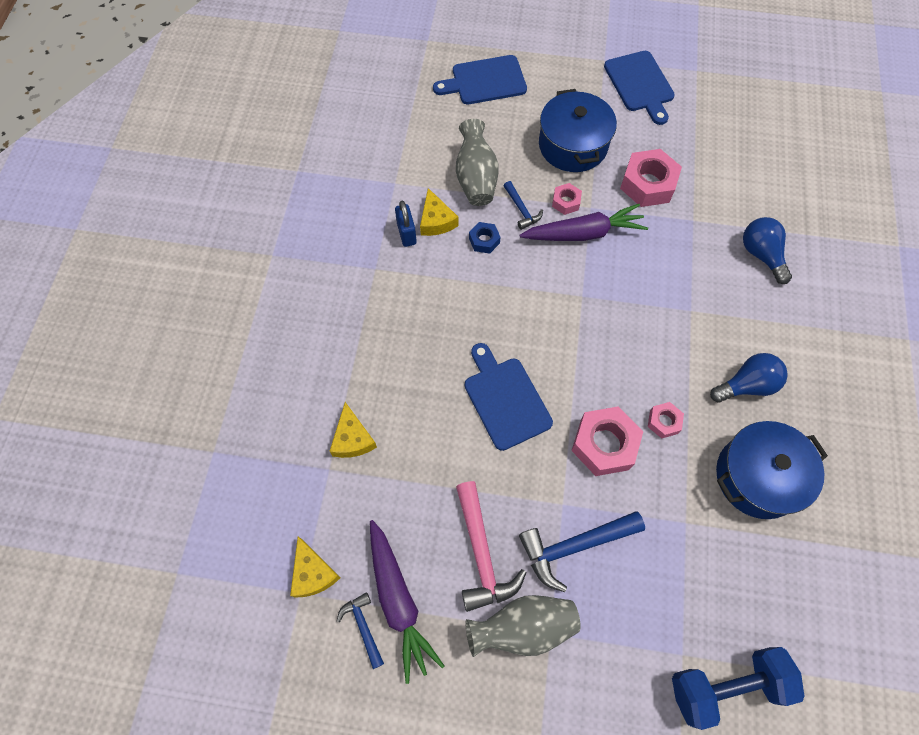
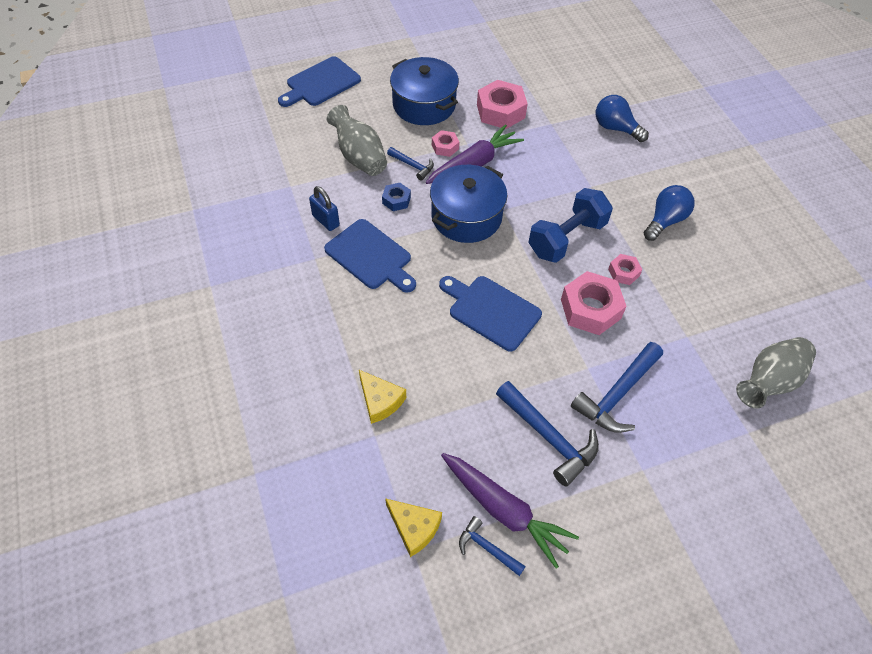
camera: 30 degrees left, 10 degrees down
(436, 220) = (345, 201): yellow cheese -> none
(481, 554) = (549, 437): pink hammer -> blue hammer
(523, 627) = (618, 476): grey vase -> grey vase (769, 381)
(640, 84) = (449, 44): blue cutting board -> blue cutting board (371, 256)
(726, 685) = (792, 437): blue dumbbell -> blue dumbbell (566, 238)
(758, 477) = (715, 280): blue pot -> blue pot (466, 216)

